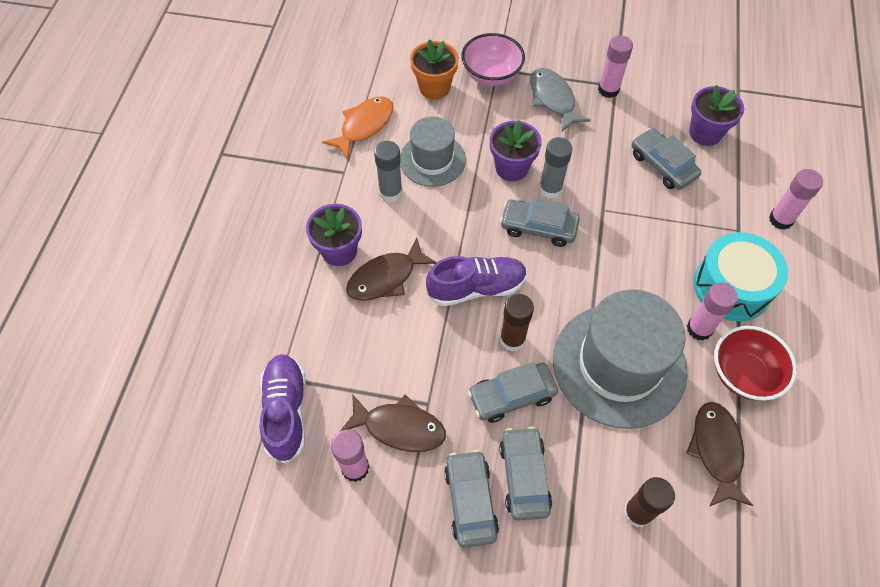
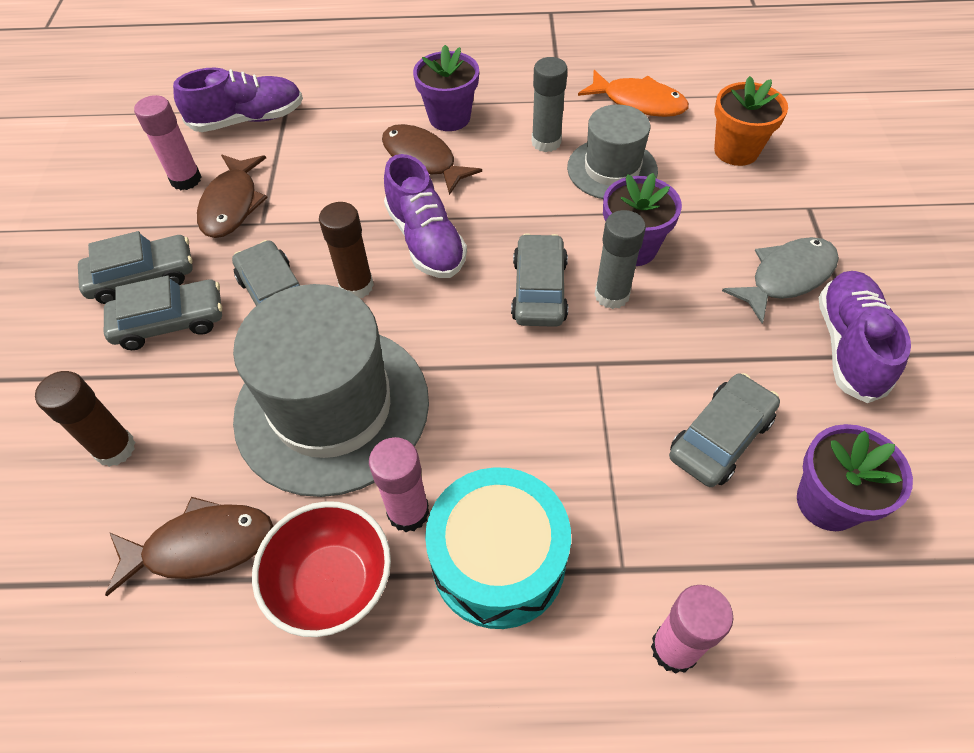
camera: 80 degrees right, 5 degrees down
(491, 75) = (793, 203): pink bowl -> none
(608, 90) = (848, 346): pink glue stick -> purple shoe

